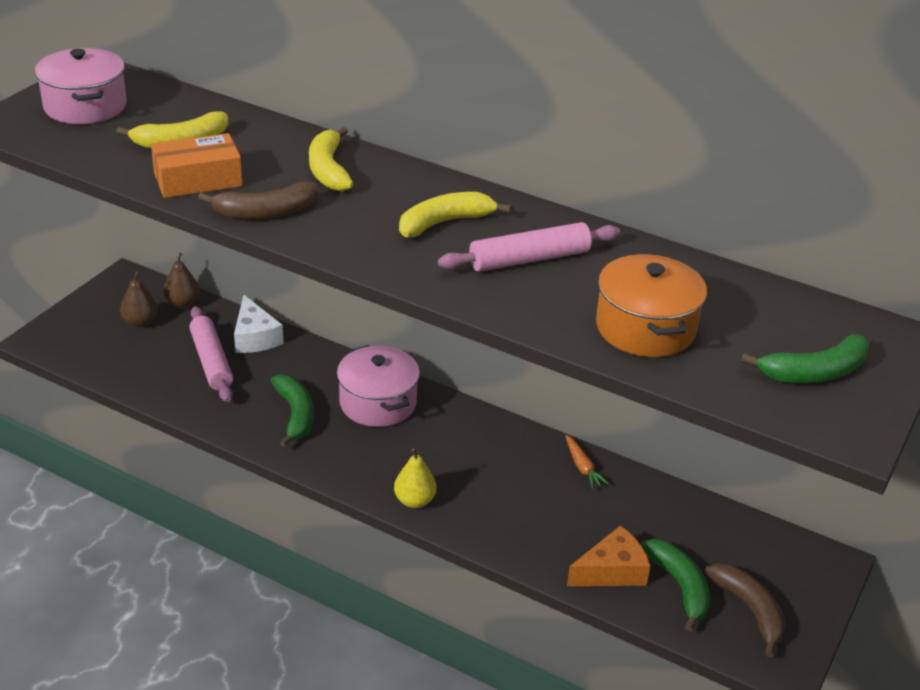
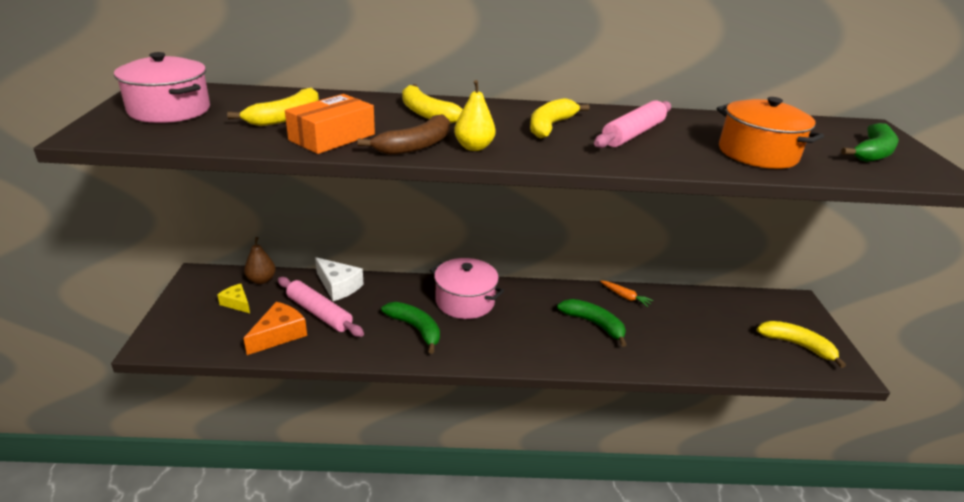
camera: 30 degrees left, 5 degrees down
(140, 322) = (237, 303): brown pear -> yellow cheese
(414, 501) = (551, 357): yellow pear -> yellow pear (474, 147)
(612, 571) = (708, 353): orange cheese -> orange cheese (279, 334)
(679, 586) = (750, 347): green banana -> green banana (594, 324)
(749, 610) = (797, 345): brown banana -> yellow banana

